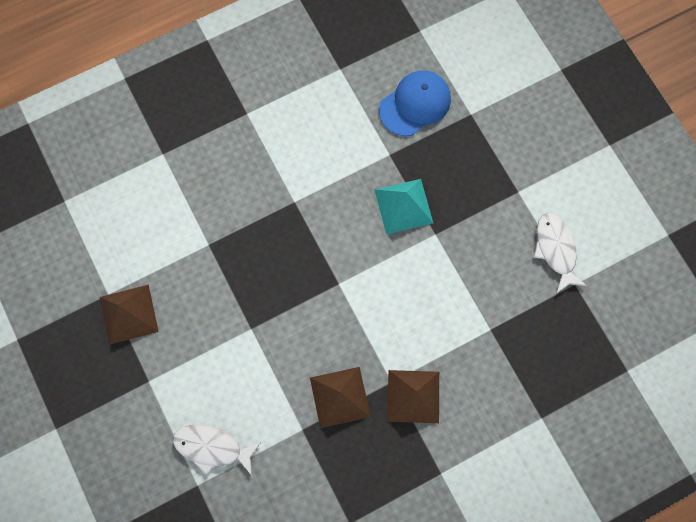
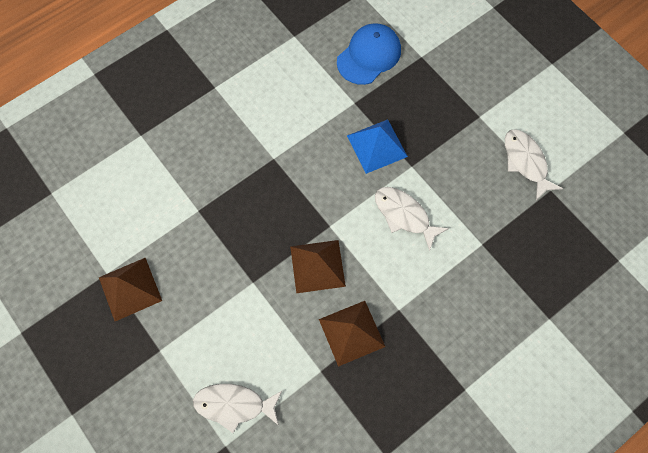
camera: 10 degrees left, 5 degrees down
(403, 206) = (376, 146): turquoise pyramid -> blue pyramid
(413, 396) = (422, 319): brown pyramid -> brown pyramid (317, 266)
(417, 285) = (404, 215): none -> white fish

